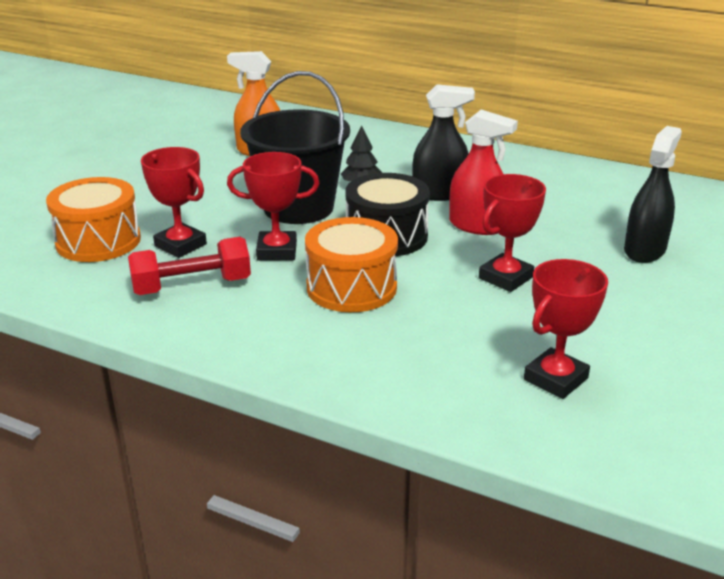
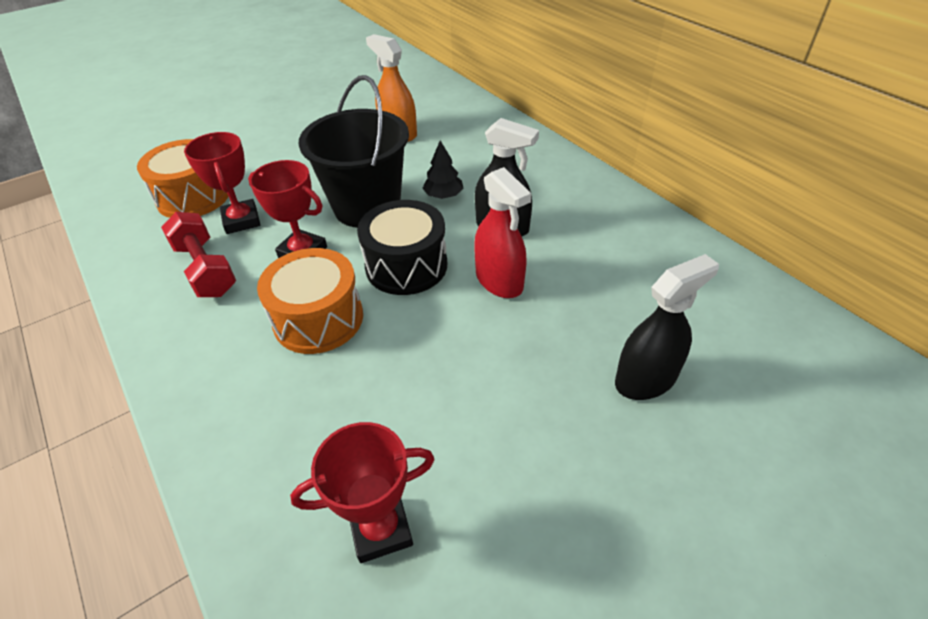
camera: 30 degrees right, 15 degrees up
(192, 286) = (205, 269): red dumbbell -> red dumbbell turned 45 degrees clockwise
(505, 278) = (463, 361): red trophy -> none

